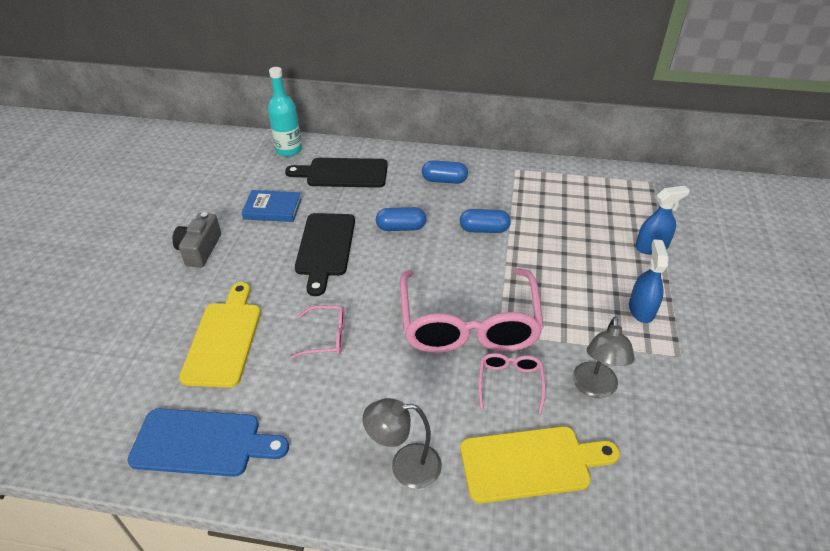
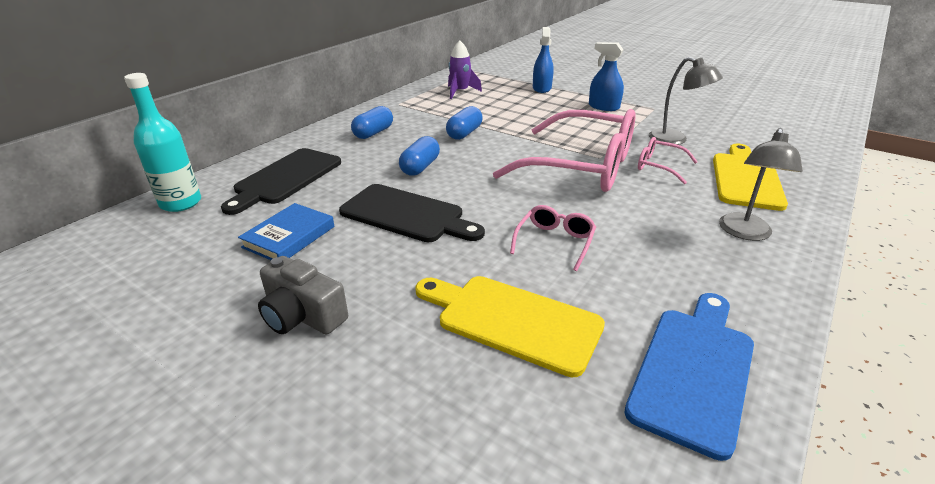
camera: 65 degrees left, 10 degrees down
(581, 194) = (460, 92): none -> purple rocket

